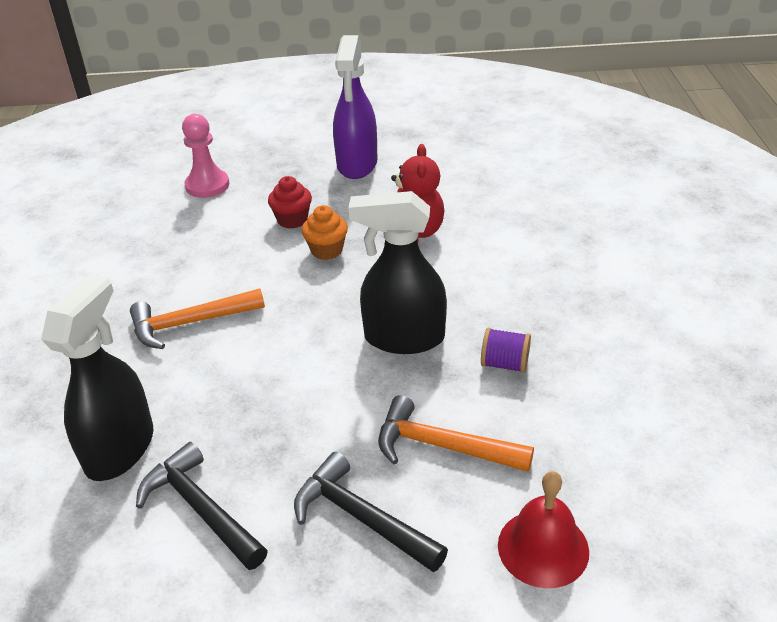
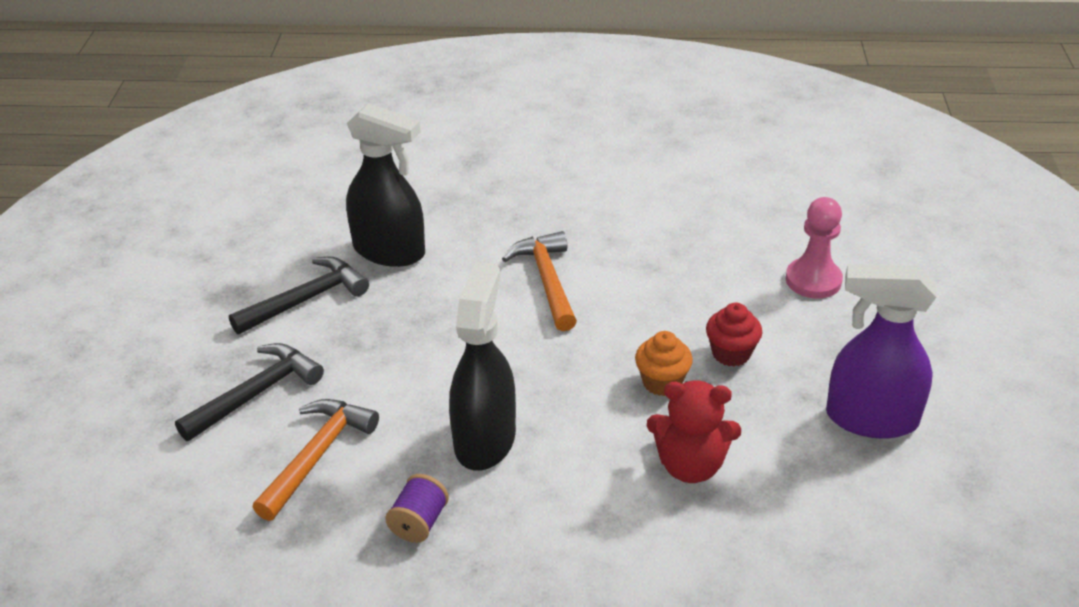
camera: 95 degrees right, 0 degrees up
(543, 548) = (171, 513): red bell -> none

